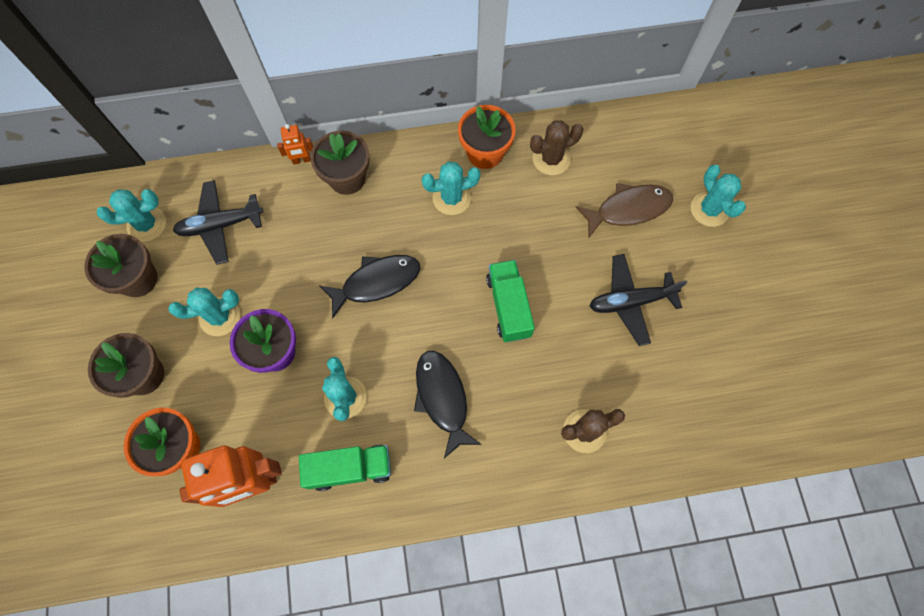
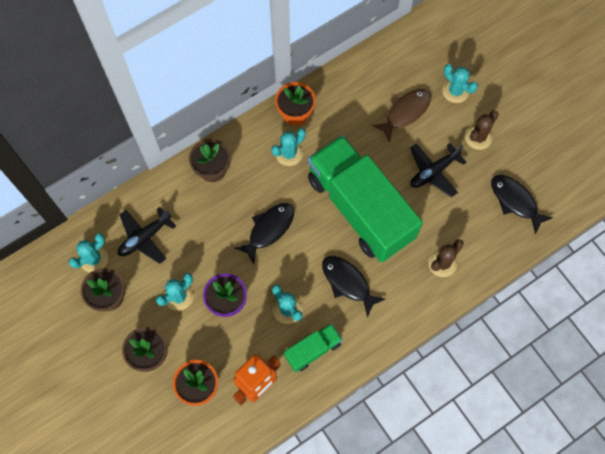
camera: 25 degrees left, 0 degrees up
(301, 160) = (175, 170): orange robot -> none
(508, 306) = (360, 208): green truck -> green truck, size x2.30
(551, 159) = (340, 99): brown cactus -> brown cactus (478, 137)
(727, 391) = (515, 201): none -> black fish

